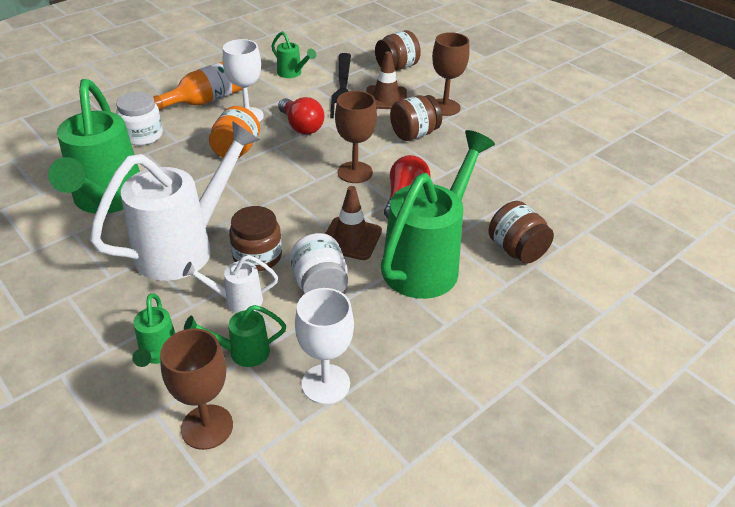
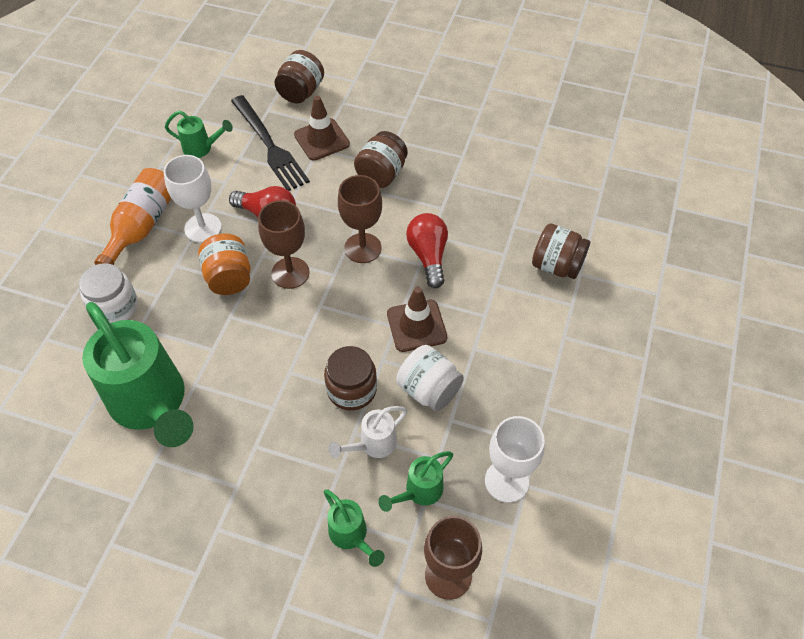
camera: 30 degrees left, 15 degrees up
(185, 246) = (278, 415): white watering can -> none
(428, 262) = (497, 316): green watering can -> none
(444, 107) = (385, 126): brown goblet -> brown goblet (290, 273)

